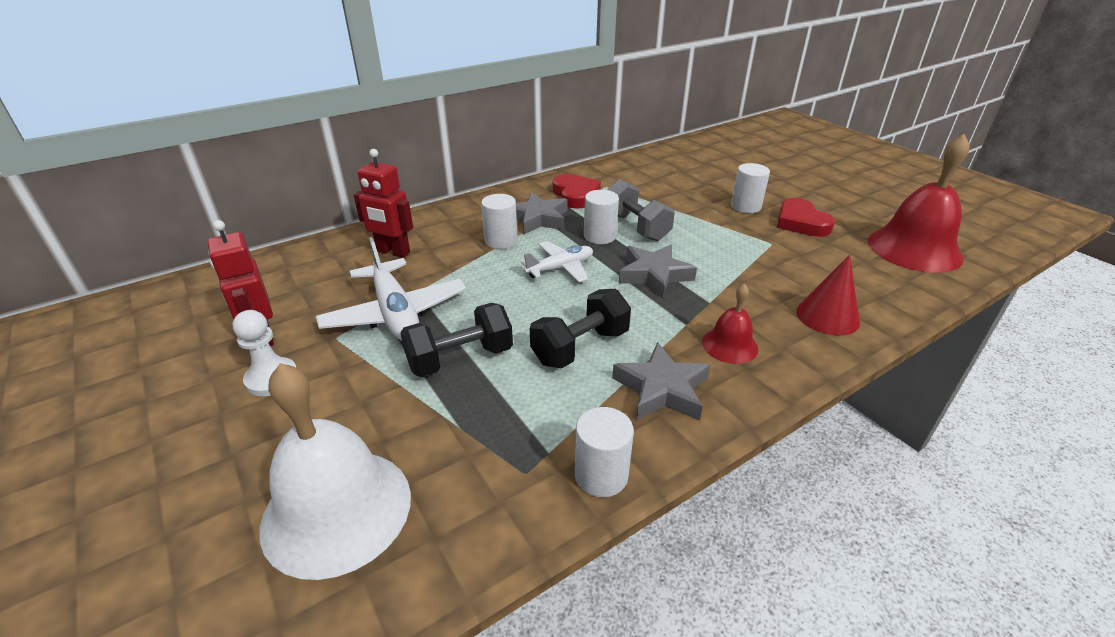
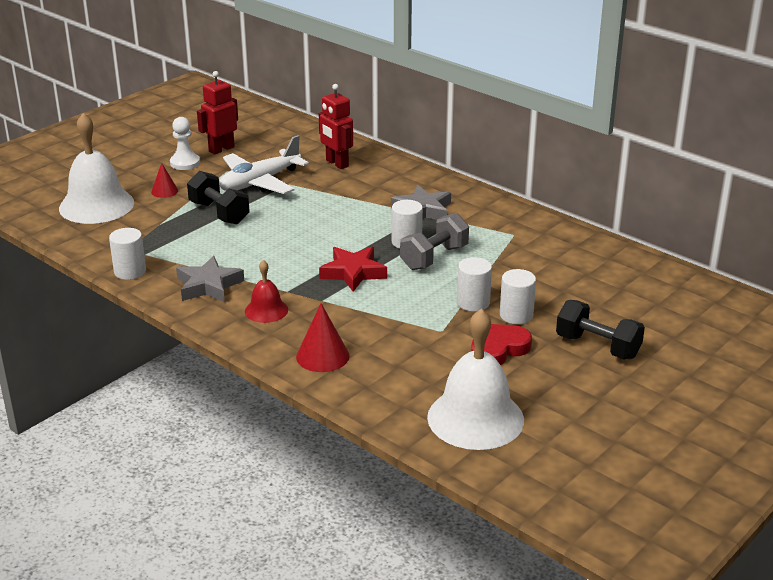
camera: 75 degrees right, 5 degrees down
(350, 410) = (164, 191): none -> red cone
(393, 252) = (336, 163): red robot -> red robot turned 45 degrees counterclockwise
(501, 241) = (375, 201): white cylinder -> white cylinder (473, 303)
(560, 268) = (344, 231): white plane -> none
(575, 195) = (482, 221): red heart -> none
(580, 347) = (244, 252): black dumbbell -> black dumbbell (597, 346)
(654, 275) = (353, 272): grey star -> red star
(914, 249) = (475, 418): red bell -> white bell

